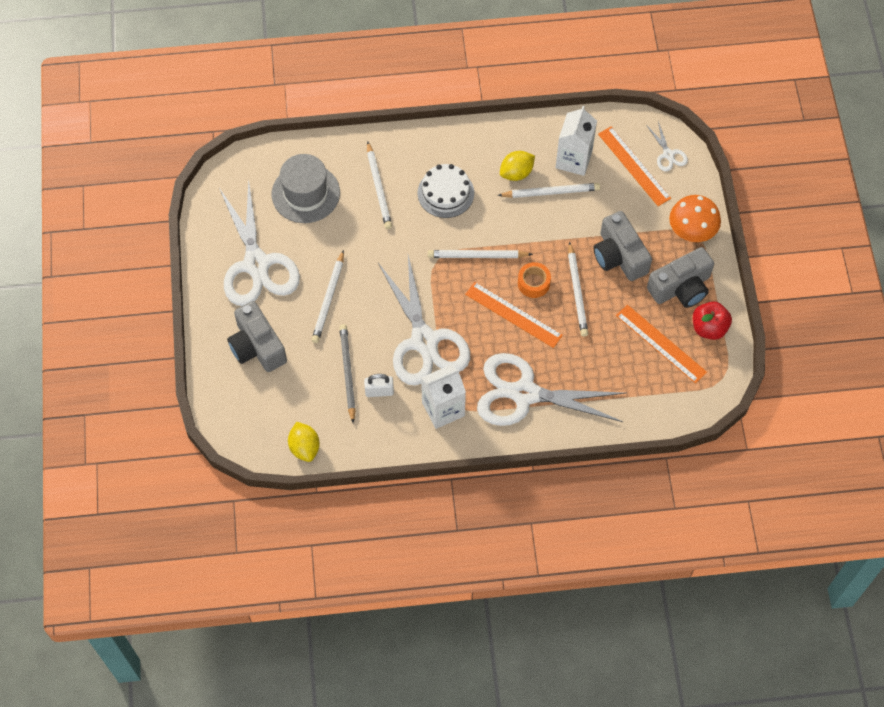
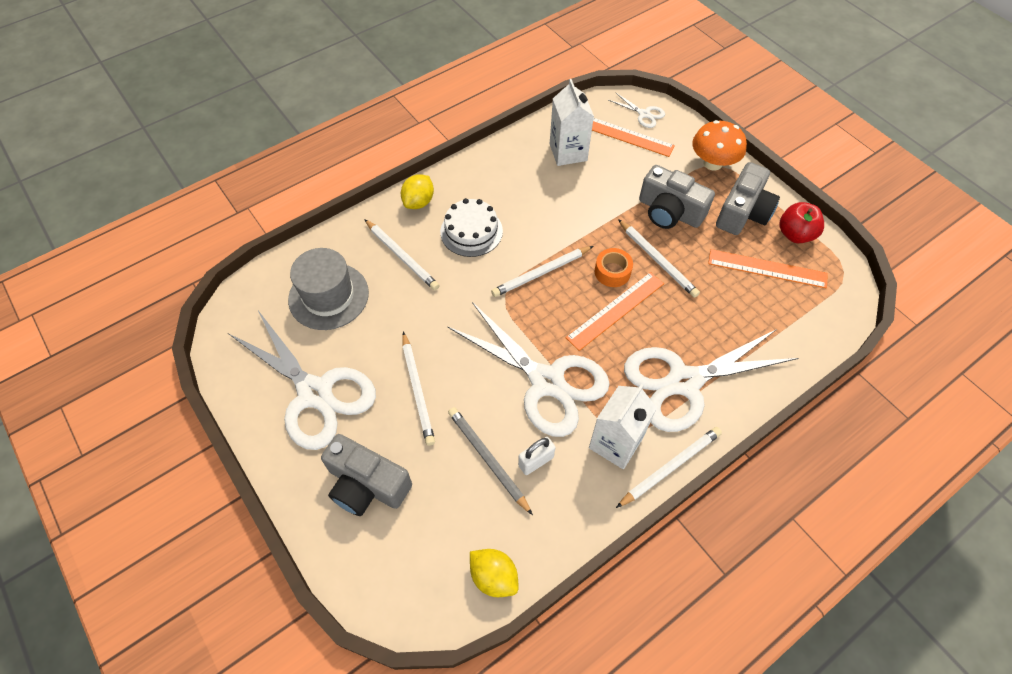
camera: 30 degrees left, 5 degrees down
(513, 314) = (615, 310): orange ruler -> orange ruler turned 45 degrees counterclockwise
(516, 173) = (525, 185): yellow lemon -> yellow lemon (419, 202)
(551, 192) = (568, 187): white pencil -> white pencil (670, 467)

